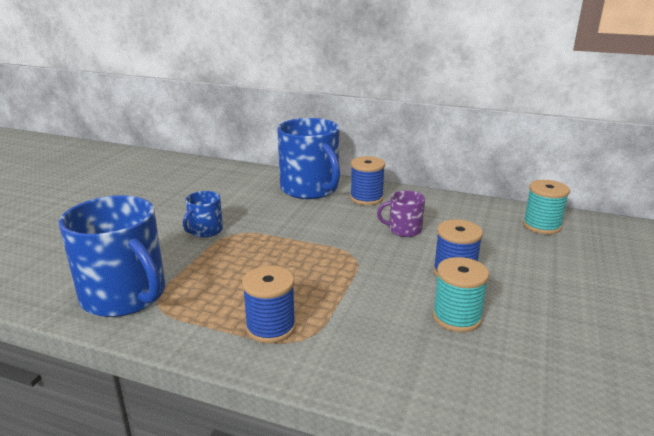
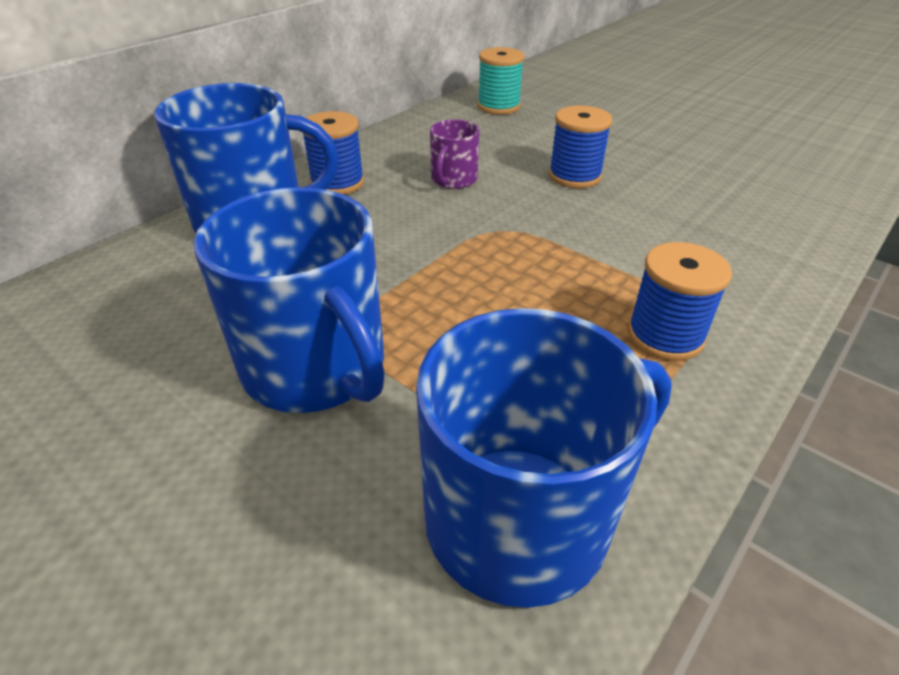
camera: 70 degrees left, 15 degrees up
(205, 231) = (316, 366): blue mug -> blue mug, size x2.06
(456, 317) = (664, 198): turquoise spool -> none

